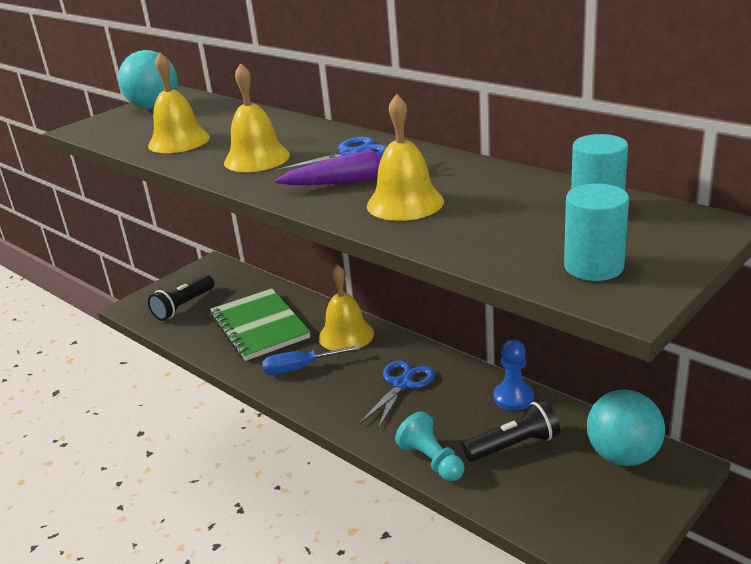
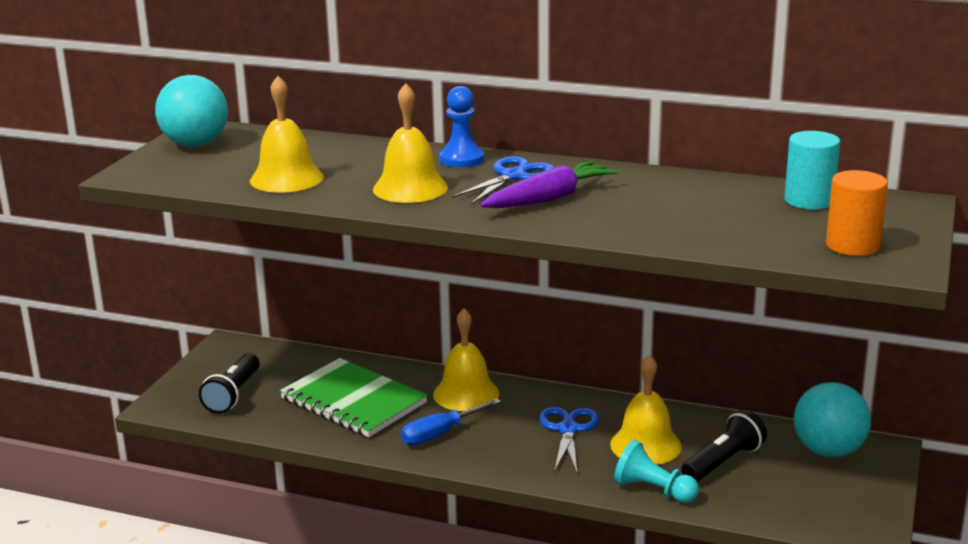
camera: 25 degrees left, 5 degrees down
(405, 203) = (626, 214): yellow bell -> yellow bell (645, 445)
(513, 397) = (692, 421): blue pawn -> blue pawn (461, 159)
(593, 267) = (852, 245): turquoise cylinder -> orange cylinder

